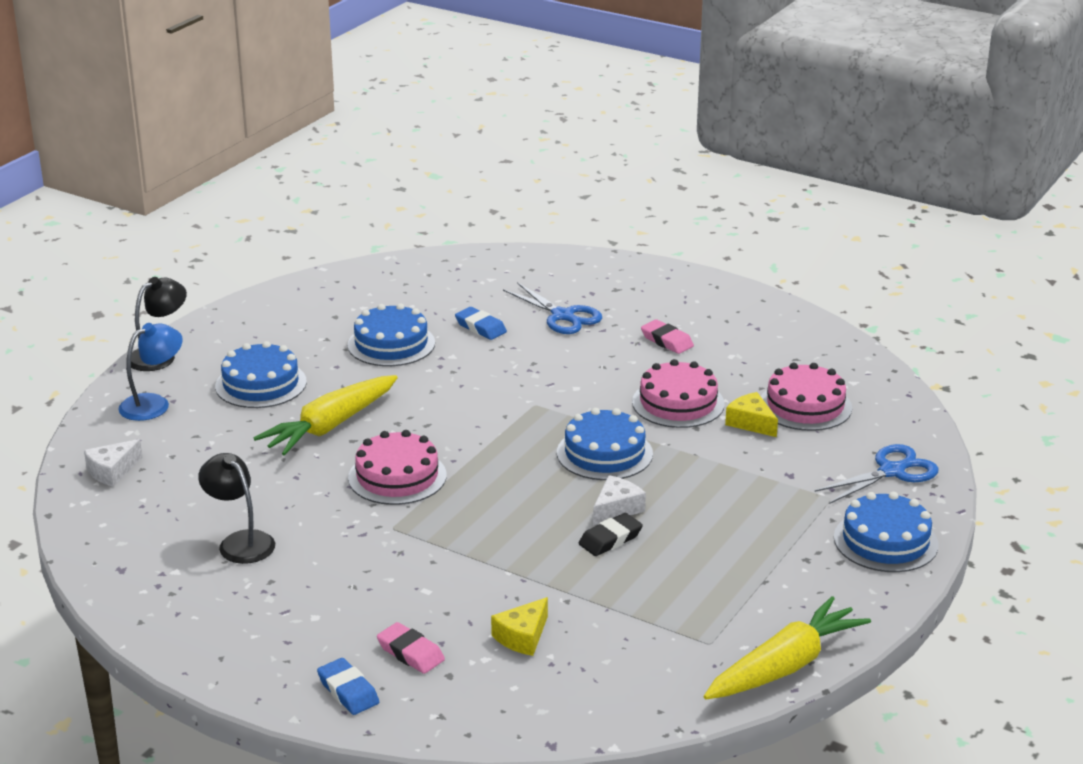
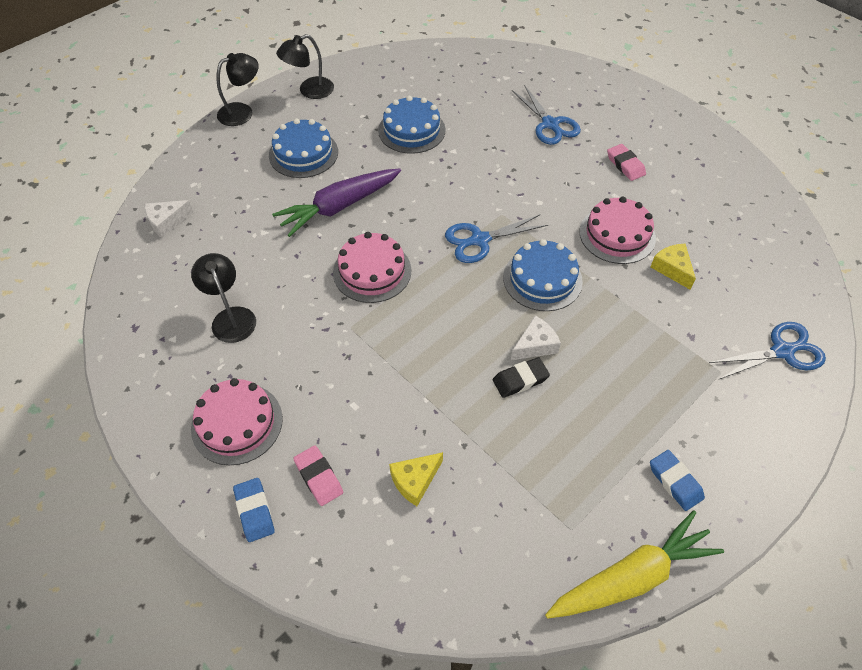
camera: 15 degrees right, 25 degrees up
(153, 404) = (221, 159): blue lamp -> none
(240, 324) = (309, 91): none -> black lamp
(330, 426) = (339, 207): yellow carrot -> purple carrot
(480, 327) = (484, 125): blue eraser -> blue eraser (675, 482)
(517, 431) = (479, 240): none -> blue scissors
(805, 406) = (723, 258): pink cake -> pink cake (237, 423)
(885, 541) = (759, 436): blue cake -> none

